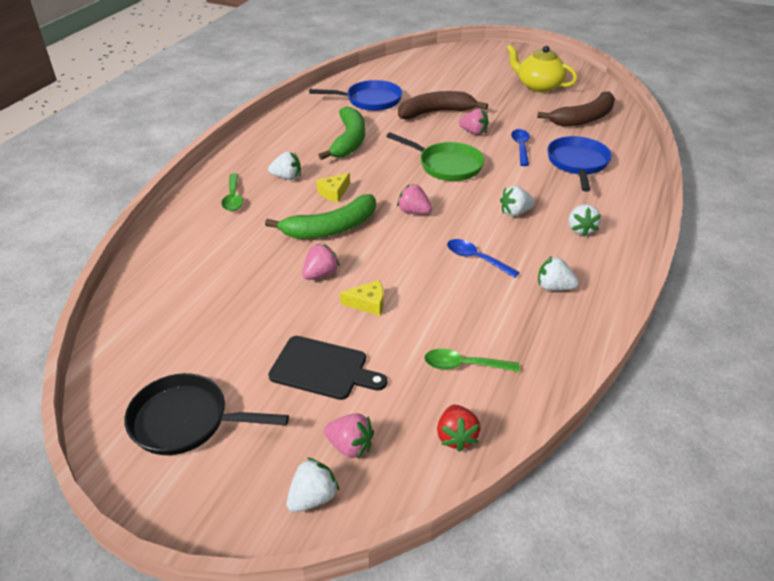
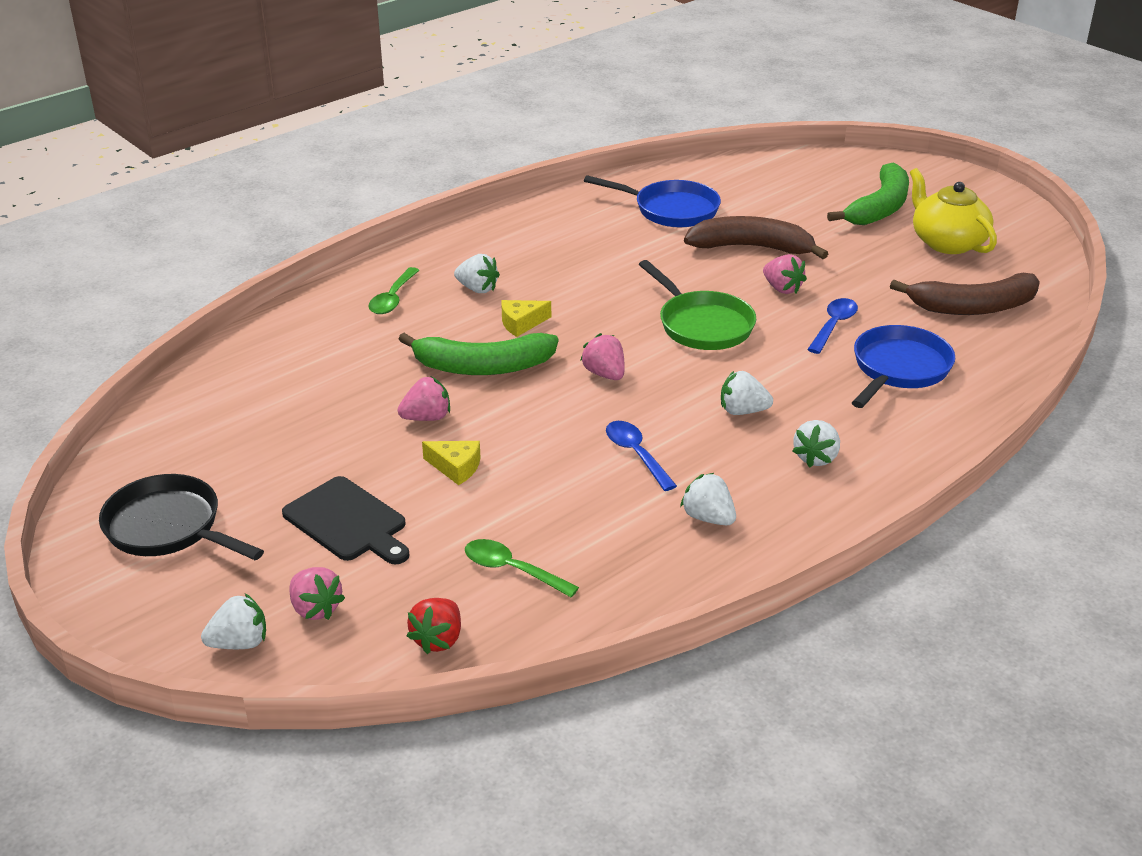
camera: 25 degrees right, 5 degrees down
(349, 141) = (596, 260): green banana -> green banana (879, 208)

